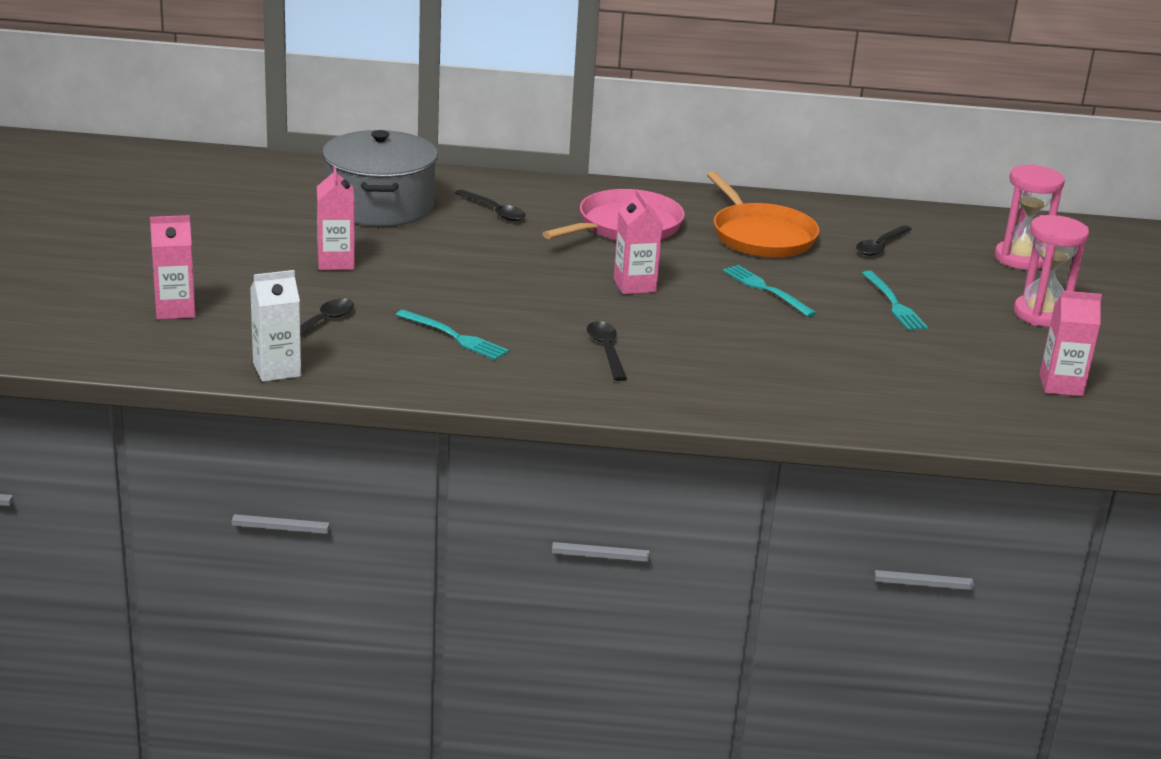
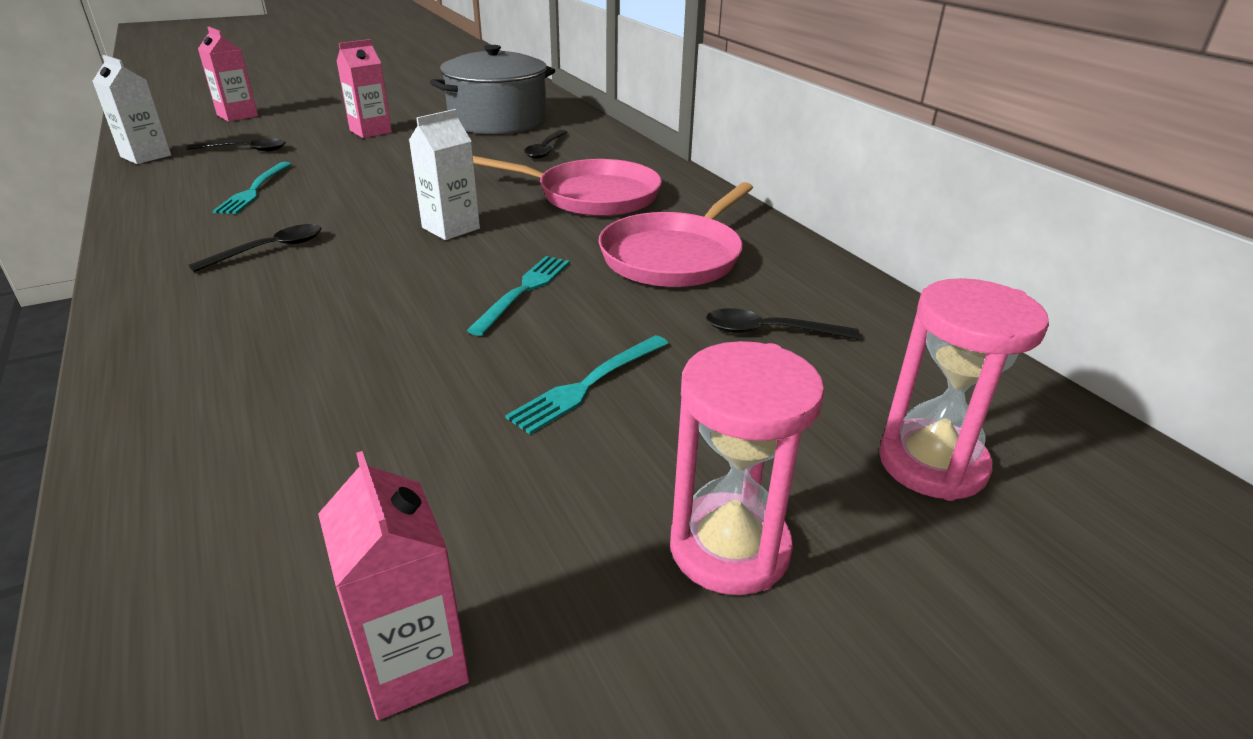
camera: 60 degrees right, 5 degrees up
(634, 285) = (451, 228): pink carton -> white carton
(761, 236) = (674, 256): orange pan -> pink pan

